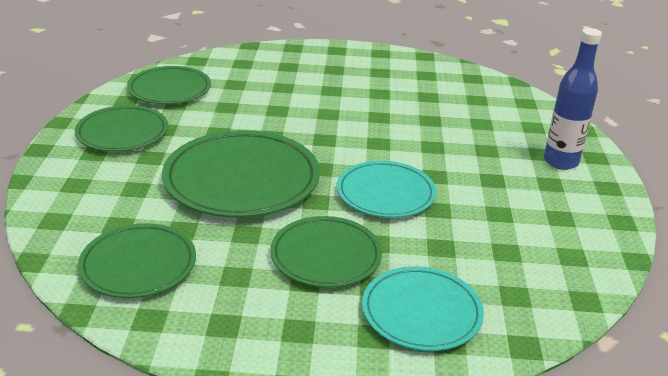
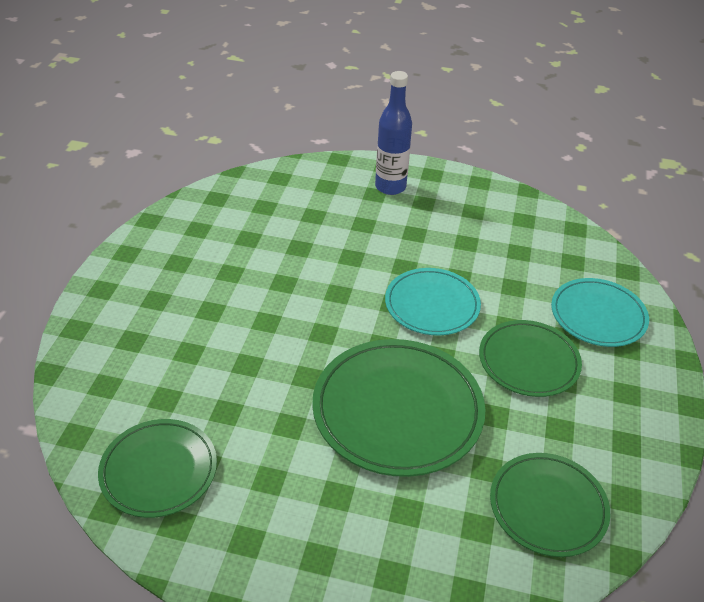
camera: 80 degrees left, 10 degrees up
(122, 133) = (271, 526): green plate -> none

